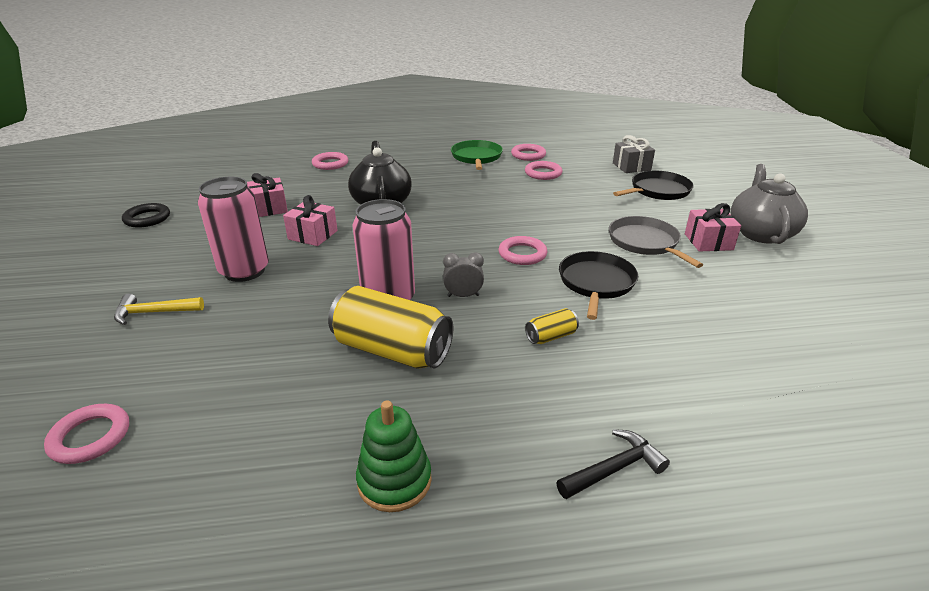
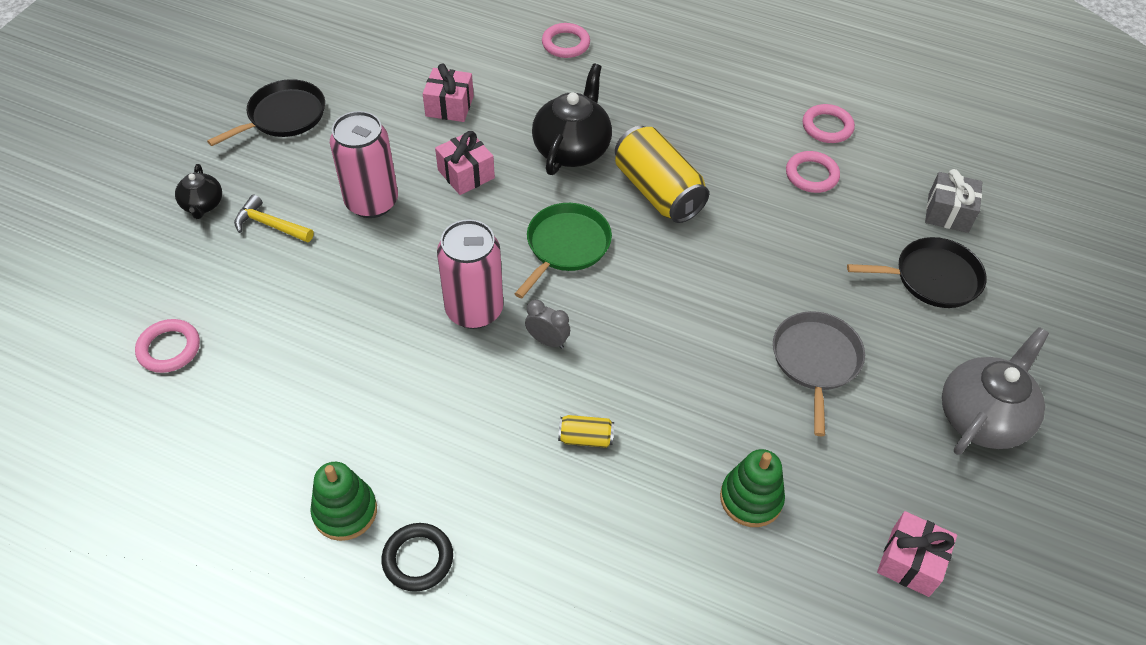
camera: 30 degrees right, 20 degrees up
(69, 322) = (203, 205): none -> black teapot
(147, 218) = (326, 72): black ring -> black ring (418, 559)
(392, 350) = (433, 377): yellow can -> yellow can (658, 191)
(476, 157) = (753, 104): green pan -> green pan (566, 246)
(522, 254) = (658, 310): pink ring -> none
(596, 283) = (696, 393): black pan -> black pan (283, 116)
(614, 469) = (512, 600): black hammer -> none
(697, 321) = (751, 499): none -> green stacking toy
(708, 242) = (895, 397): pink gift -> pink gift (910, 562)

